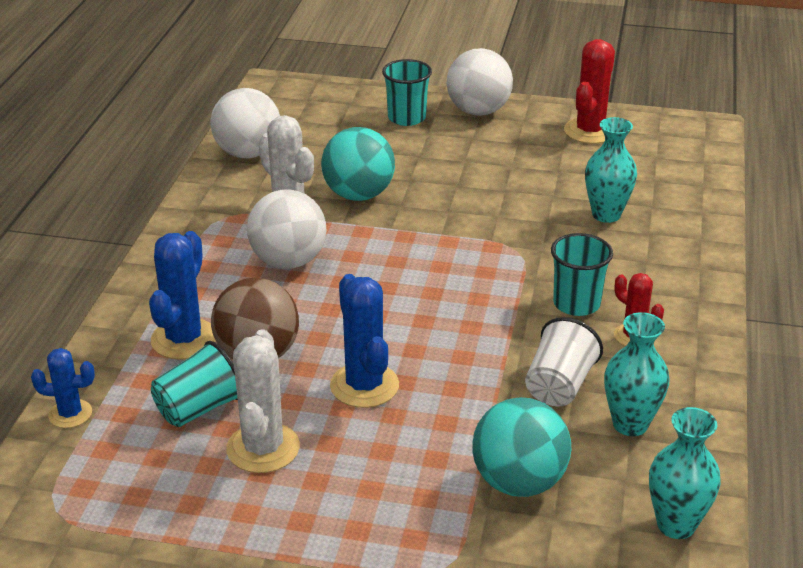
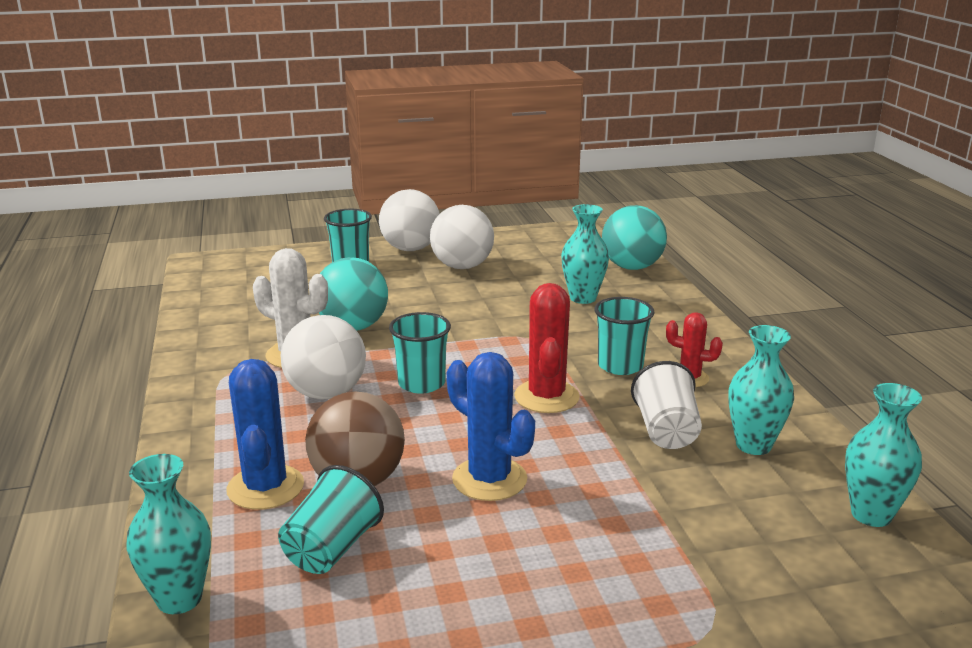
camera: 25 degrees left, 10 degrees down
(70, 414) = (179, 599): blue cactus -> turquoise vase
(248, 153) = (217, 316): white ball -> white ball (462, 266)
(263, 448) = (432, 567): white cactus -> none
(376, 273) = (421, 383): none -> turquoise cup
(518, 482) = (707, 521): turquoise ball -> turquoise ball (631, 267)
(590, 131) = (516, 246): red cactus -> red cactus (546, 397)

